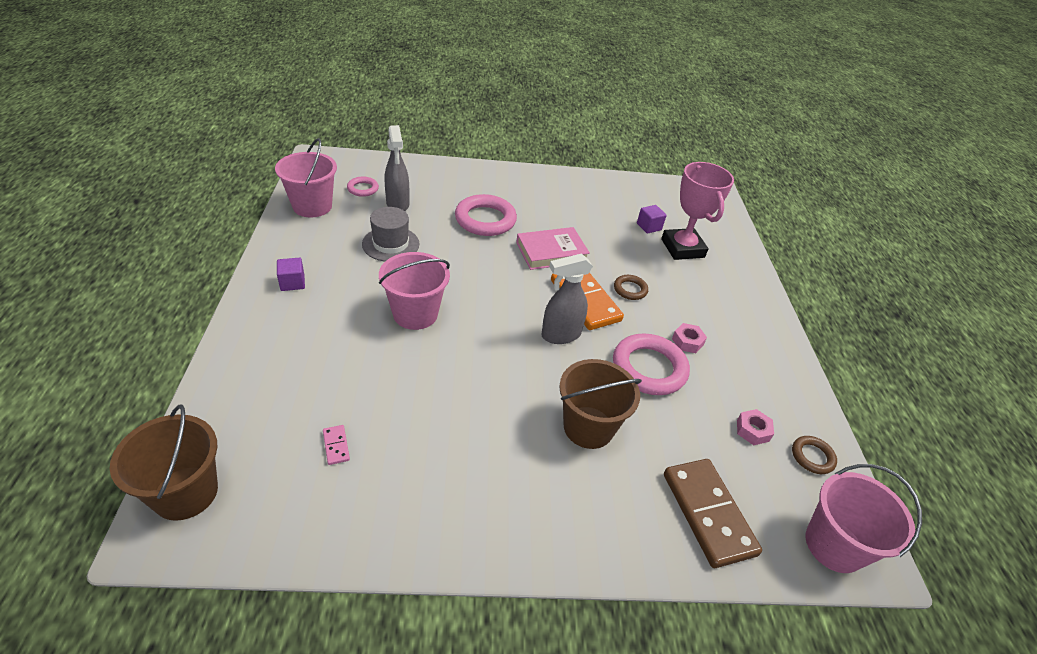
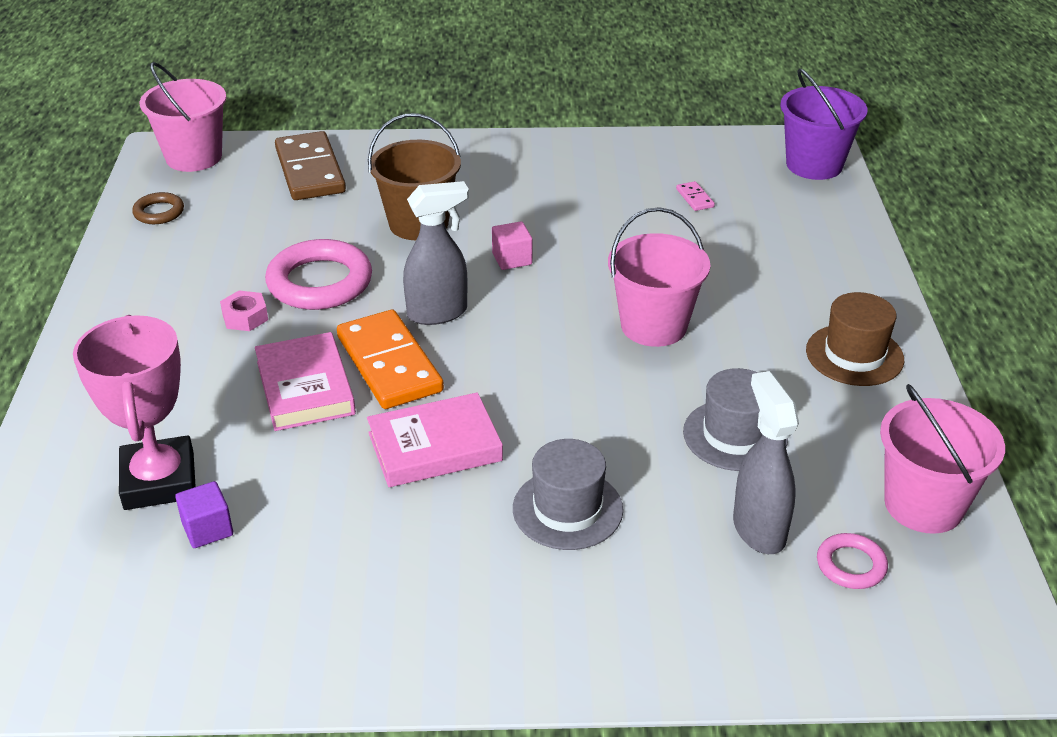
camera: 175 degrees left, 5 degrees down
(185, 493) = (814, 165): brown bucket -> purple bucket
(292, 283) = (854, 355): purple cube -> brown hat
(485, 220) = (567, 509): pink ring -> grey hat
(509, 381) = (512, 259): none -> pink cube
(630, 289) = (305, 388): brown ring -> pink book
(752, 430) = (215, 230): pink nut -> none

